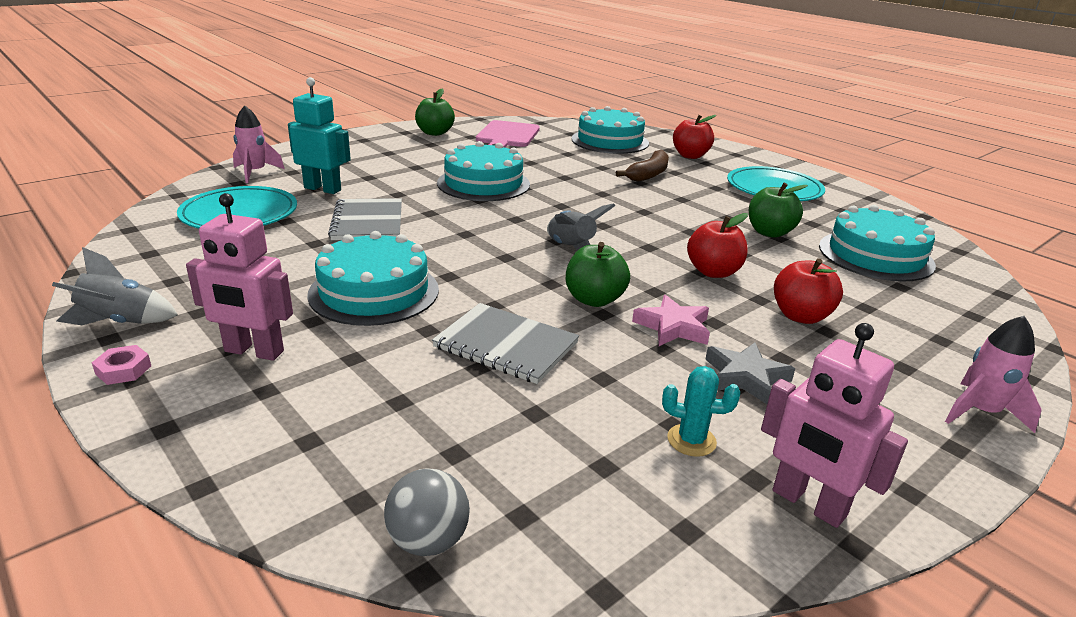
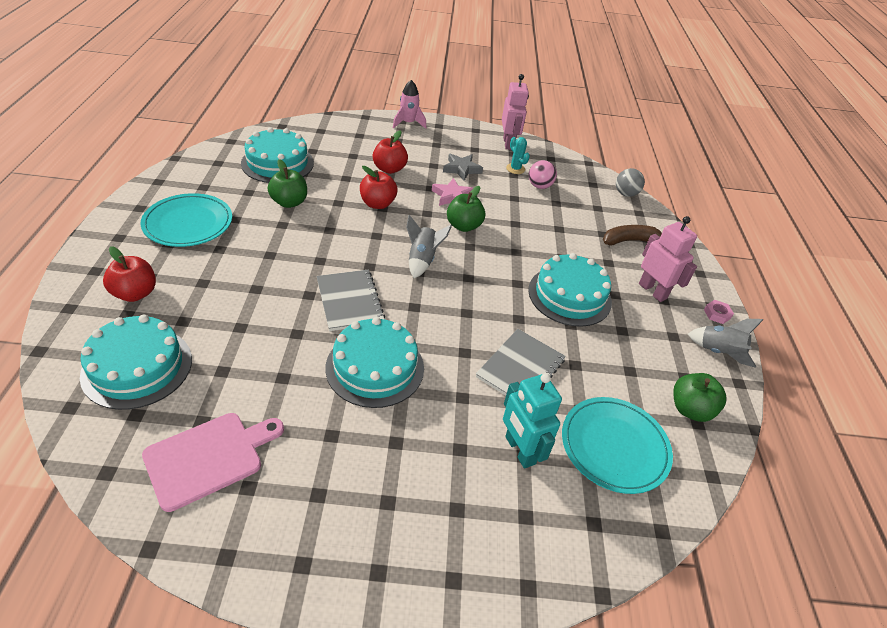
camera: 140 degrees left, 15 degrees up
(255, 173) = (566, 541): pink rocket -> none
(435, 133) = (272, 531): green apple -> green apple (690, 409)
(506, 345) = (535, 230): grey notebook -> grey notebook (349, 301)
(603, 429) = (539, 186): none -> pink ball
(648, 174) = (228, 293): brown banana -> brown banana (630, 241)

